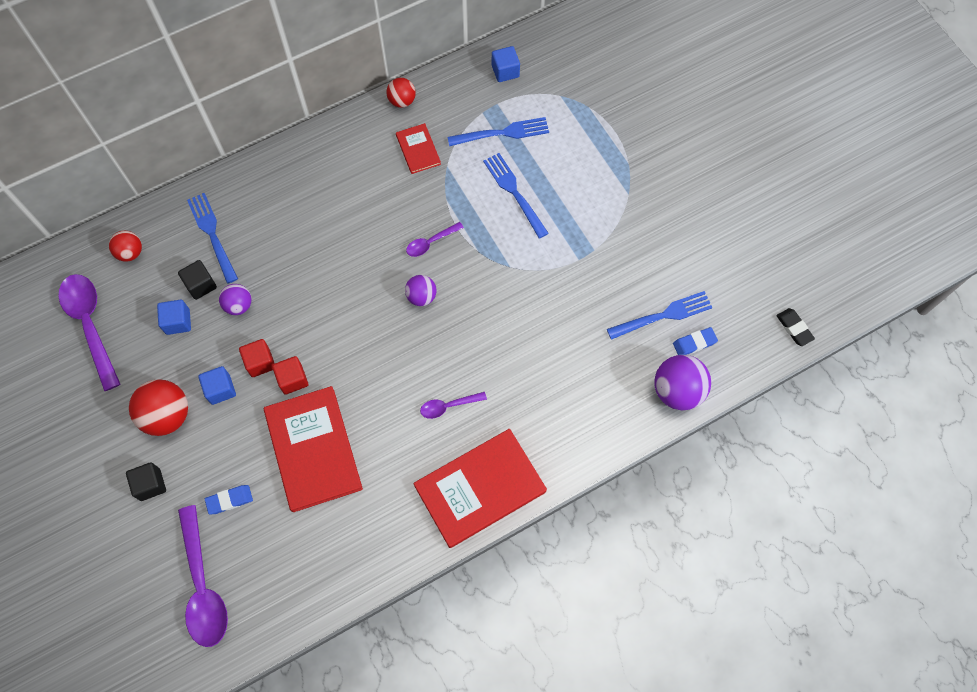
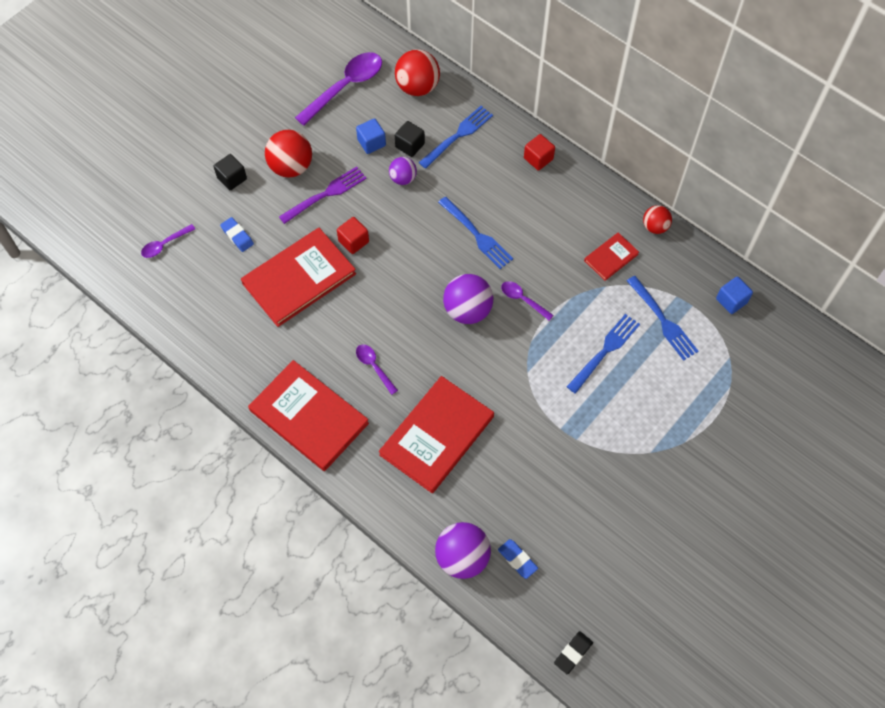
camera: 70 degrees right, 5 degrees down
(130, 252) = (417, 87): red ball -> red ball, size x1.69
(203, 586) = (165, 244): purple spoon -> purple spoon, size x0.50
(220, 389) = (326, 194): blue cube -> purple fork
(260, 362) = (359, 213): red cube -> red cube (538, 159)
(421, 296) = (467, 310): purple ball -> purple ball, size x1.69
(546, 371) = (437, 436): none -> red book
(663, 315) = (534, 522): blue fork -> blue fork (477, 235)

